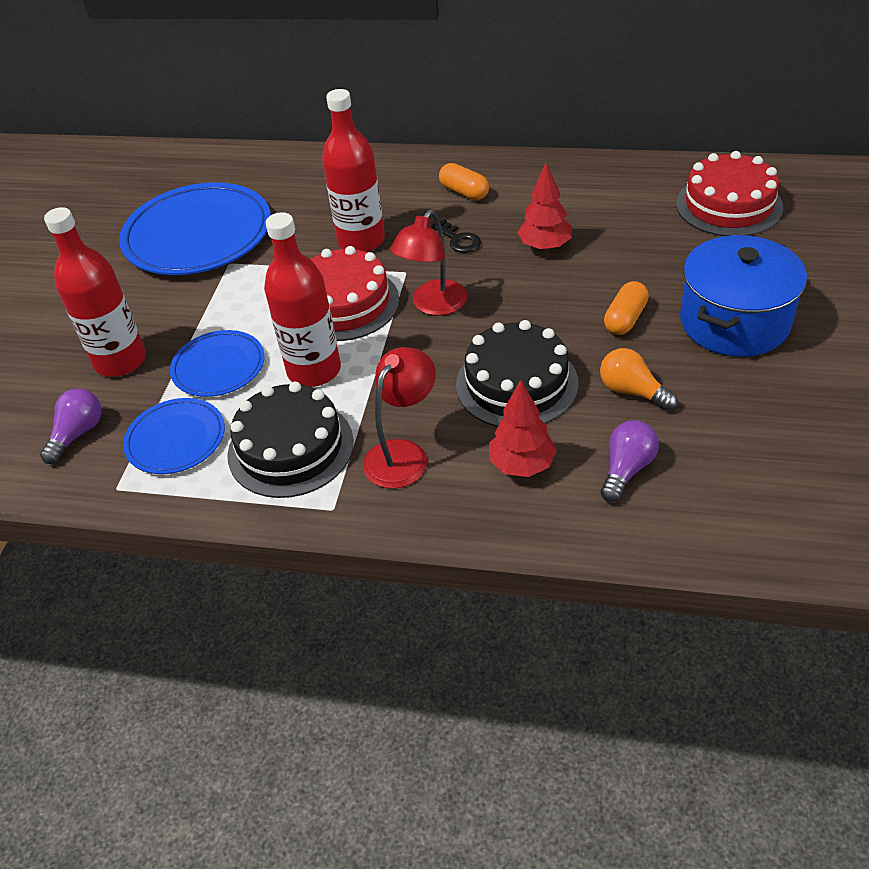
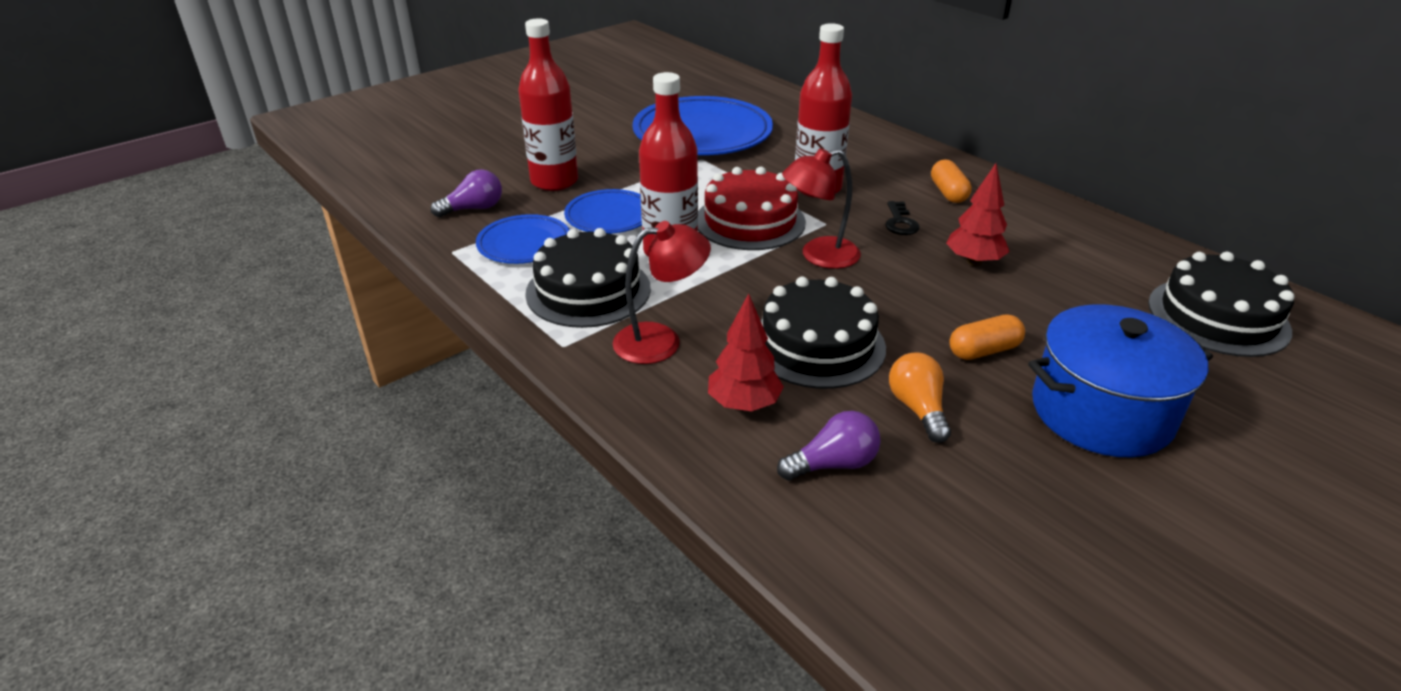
camera: 35 degrees right, 10 degrees down
(728, 205) = (1218, 316): red cake -> black cake

